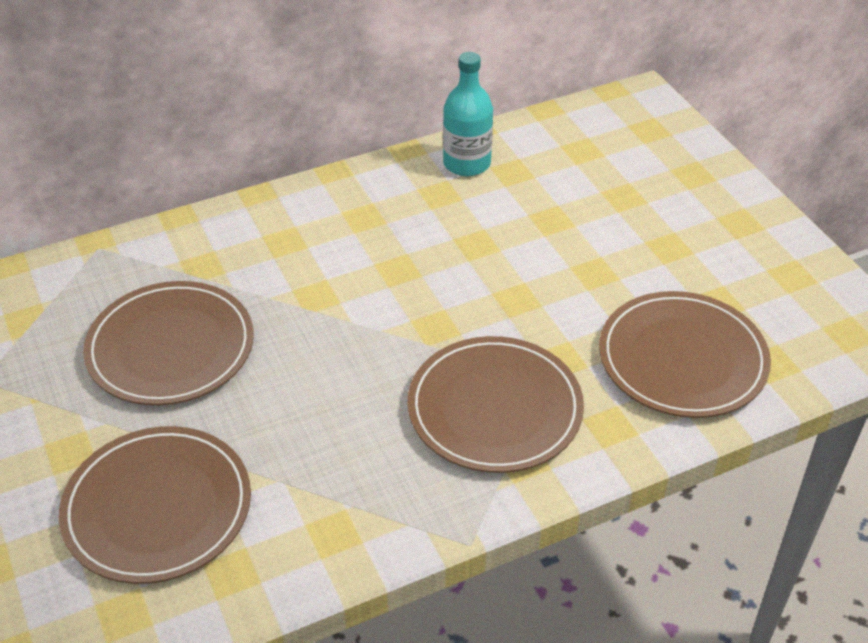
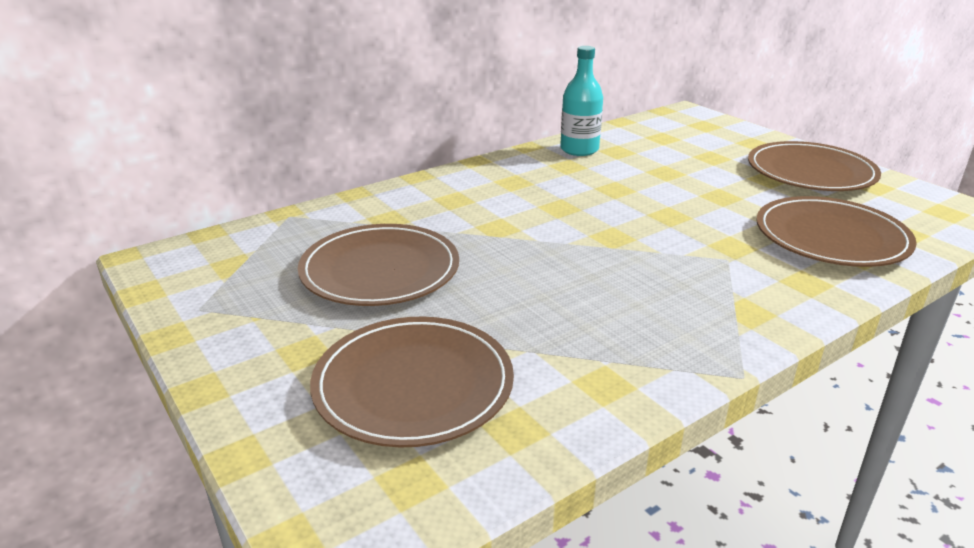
camera: 10 degrees left, 15 degrees down
(495, 408) = (698, 281): brown plate -> brown plate (811, 172)

